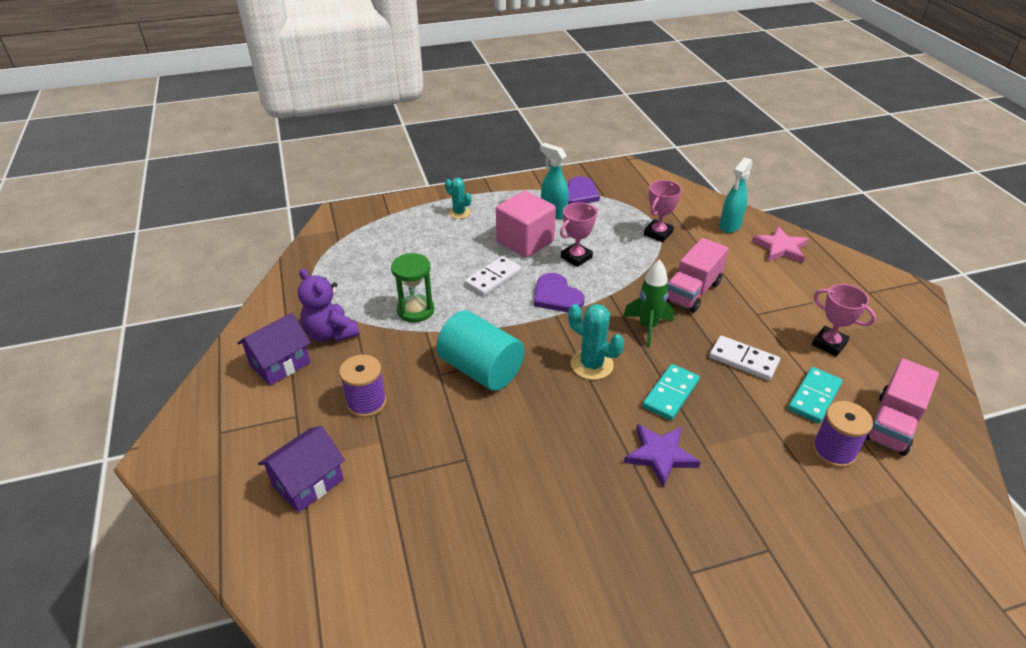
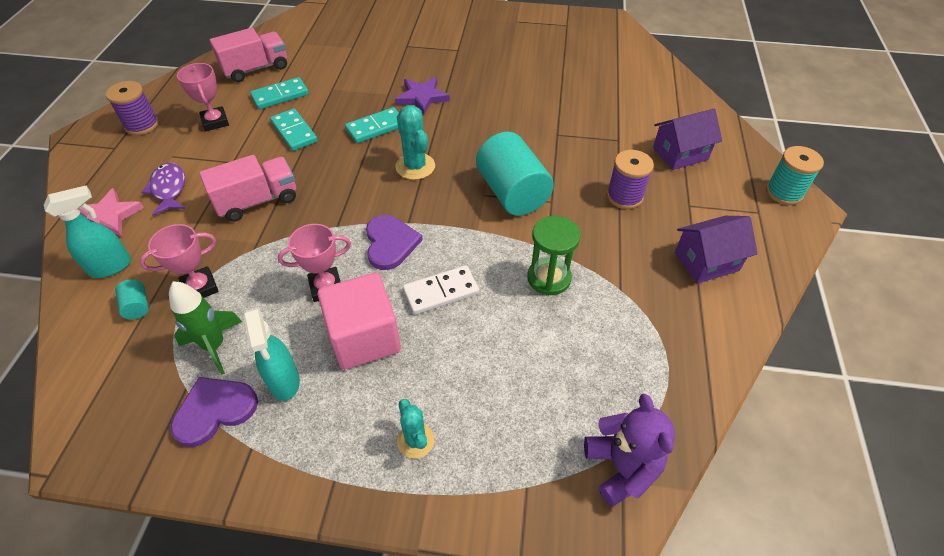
camera: 155 degrees left, 10 degrees up
(183, 468) = (784, 192): none -> turquoise spool
(330, 333) = (650, 280): purple teddy bear -> purple teddy bear (621, 467)
(648, 327) = (336, 181): green rocket -> green rocket (214, 346)
(682, 215) = (137, 306): none -> turquoise cylinder
(743, 360) = (294, 132): white domino -> turquoise domino
(771, 278) = (169, 189): none -> purple fish
(833, 451) = (312, 68): purple spool -> purple spool (142, 125)

